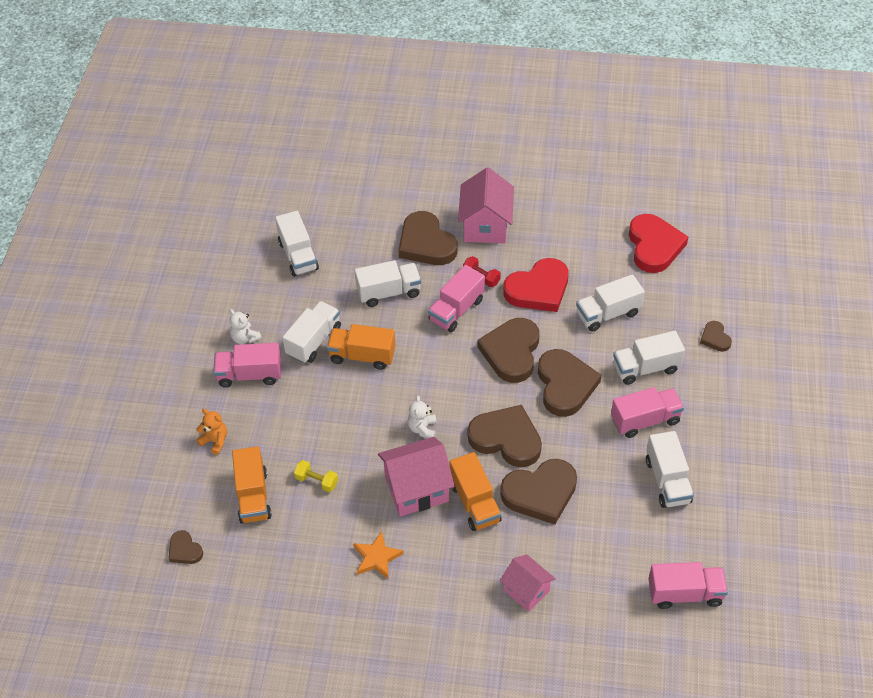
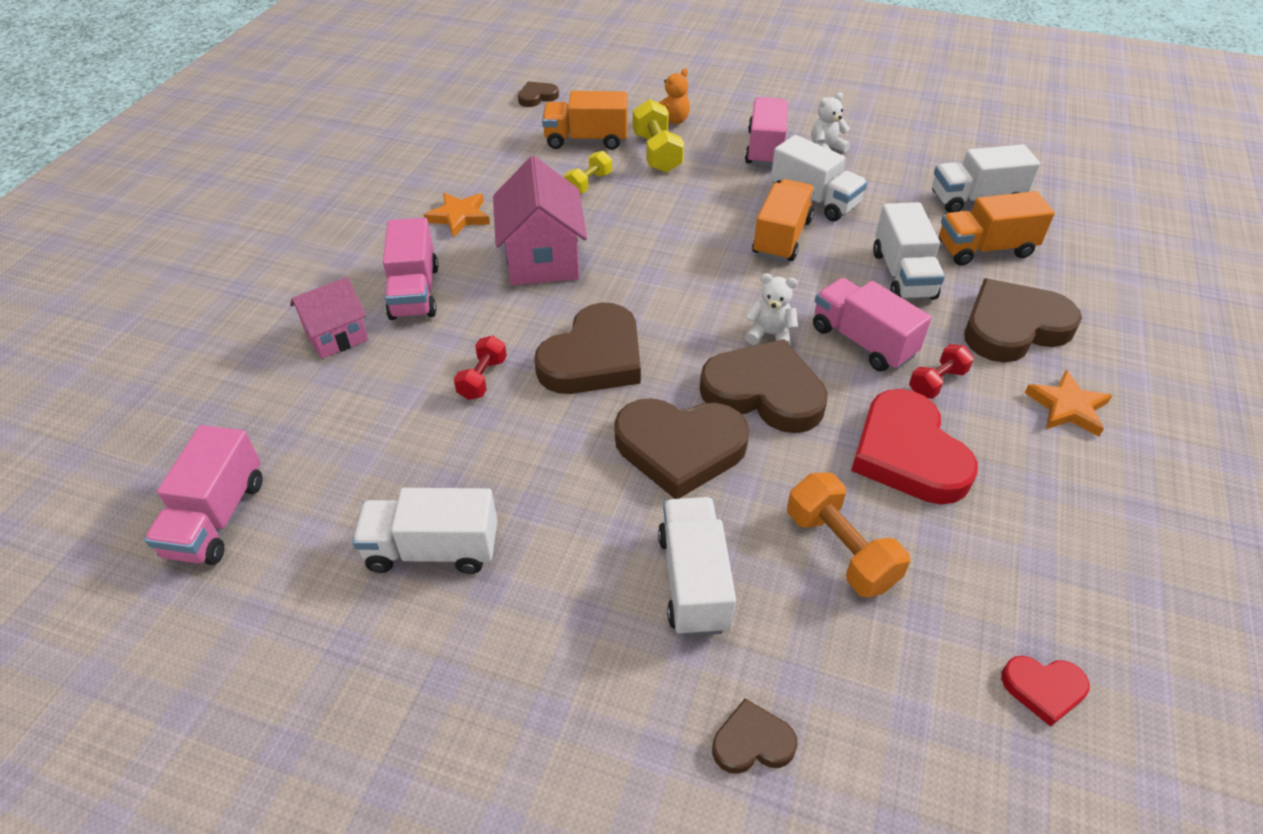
camera: 100 degrees right, 5 degrees down
(266, 443) = (657, 153): none -> yellow dumbbell
(422, 428) = (640, 277): white teddy bear -> white teddy bear (770, 334)
(475, 502) = (498, 309): orange truck -> orange truck (985, 249)
(485, 226) = (1067, 407): pink house -> orange star
(540, 493) = (482, 378): brown heart -> red dumbbell
(608, 314) = (840, 549): white truck -> orange dumbbell
(645, 420) = (572, 548): pink truck -> pink truck (414, 292)
(654, 246) = (1043, 689): red heart -> red heart, size x0.49

